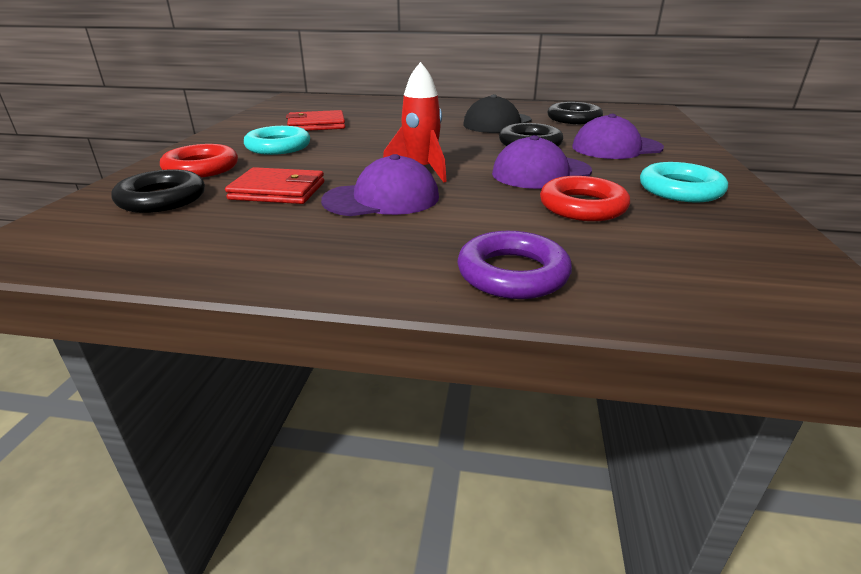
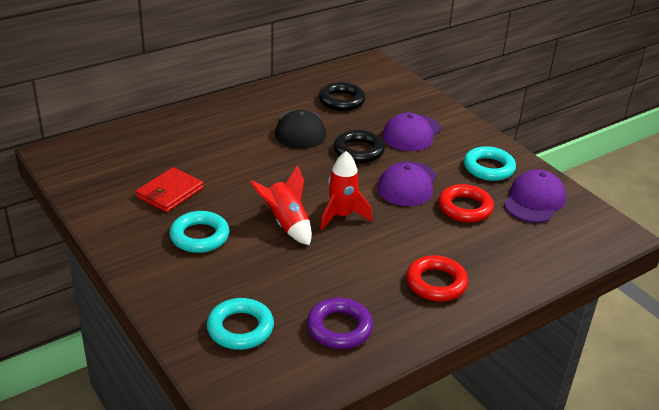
camera: 45 degrees left, 5 degrees up
(162, 199) = (240, 328): black ring -> turquoise ring
(201, 168) = (197, 288): red ring -> red ring (436, 283)
(278, 191) = (294, 281): red wallet -> none
(359, 160) = (286, 224): none -> red rocket
(382, 199) = (364, 255): purple cap -> purple cap (534, 200)
(512, 273) = (497, 275): purple ring -> purple ring (339, 328)

